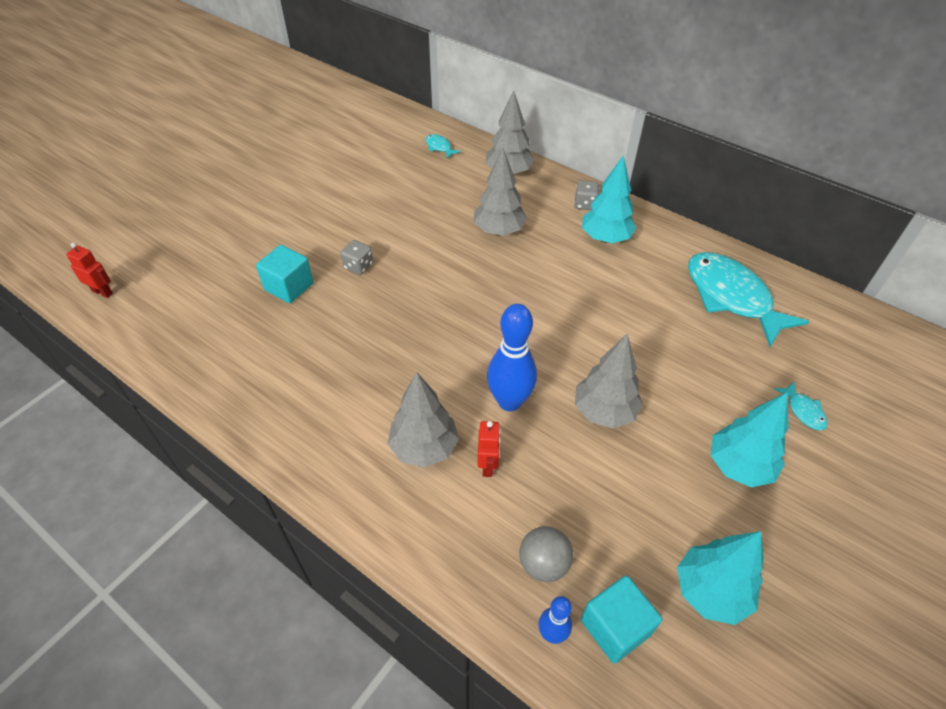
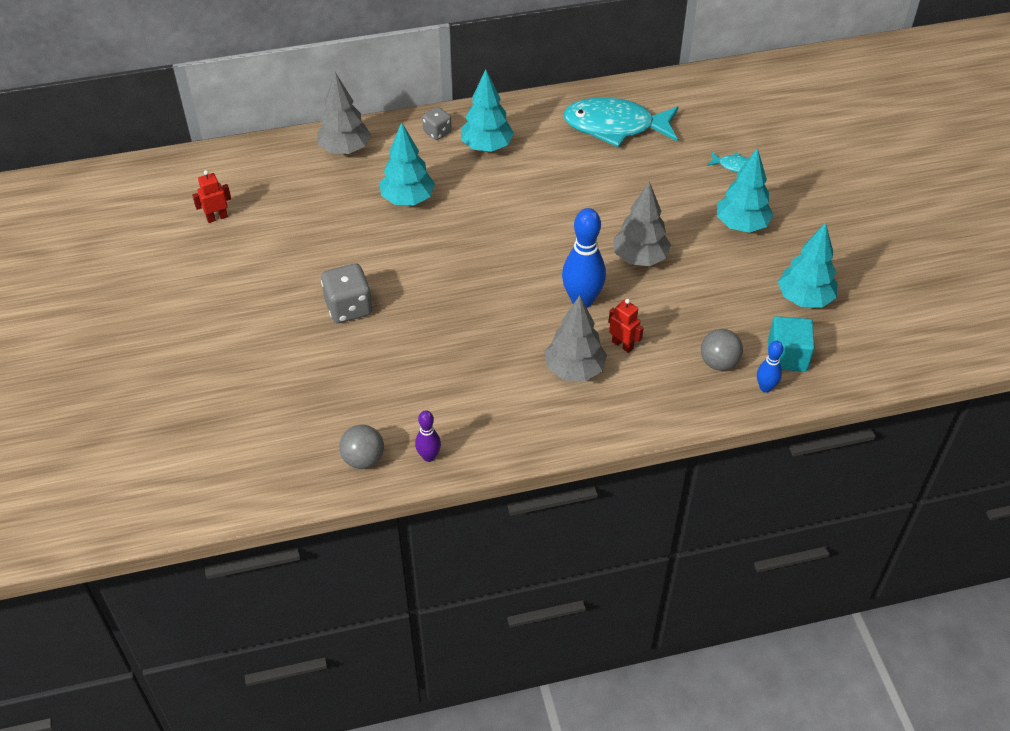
camera: 50 degrees left, 0 degrees up
(102, 292) = (178, 498): red robot -> red robot (217, 217)
(210, 368) = (363, 459): none -> grey ball
(243, 407) = (429, 456): none -> purple bowling pin
(289, 287) = (322, 364): turquoise cube -> none
(358, 266) = (348, 307): grey dice -> grey dice, size x1.65
(439, 147) = (256, 170): turquoise fish -> none
(499, 231) = (407, 200): grey tree -> turquoise tree

